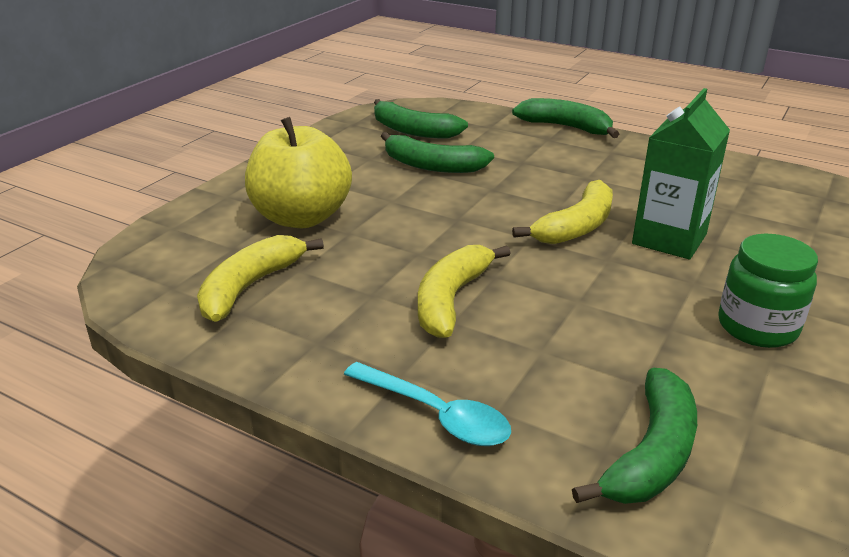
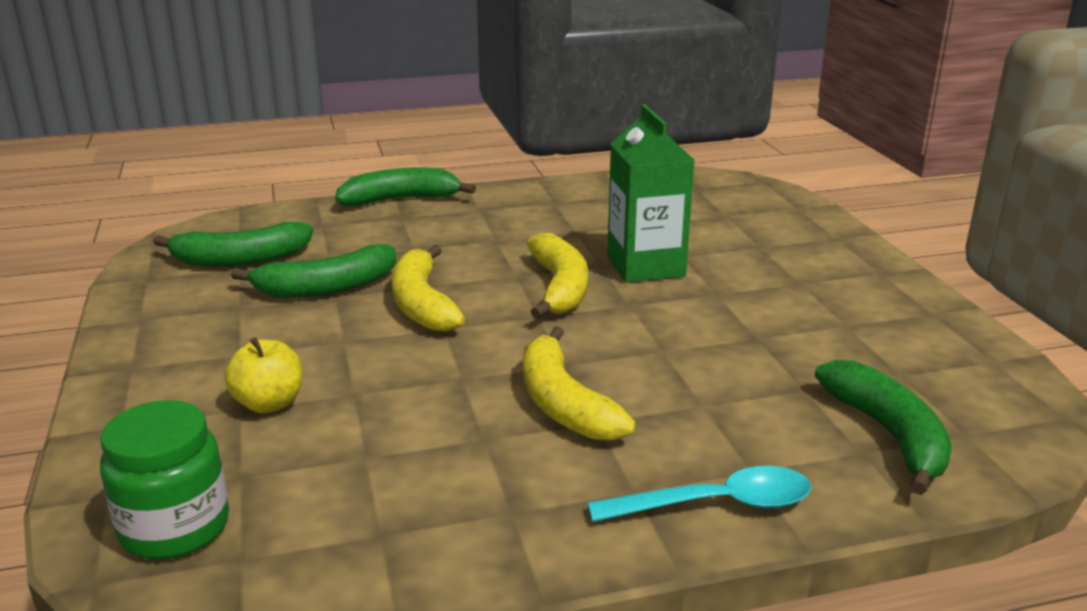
camera: 45 degrees left, 5 degrees down
(250, 286) = (340, 502): yellow banana -> yellow banana (422, 303)
(301, 217) = (269, 403): yellow apple -> yellow apple, size x0.51
(757, 327) = (804, 306): green jar -> green jar (175, 528)

